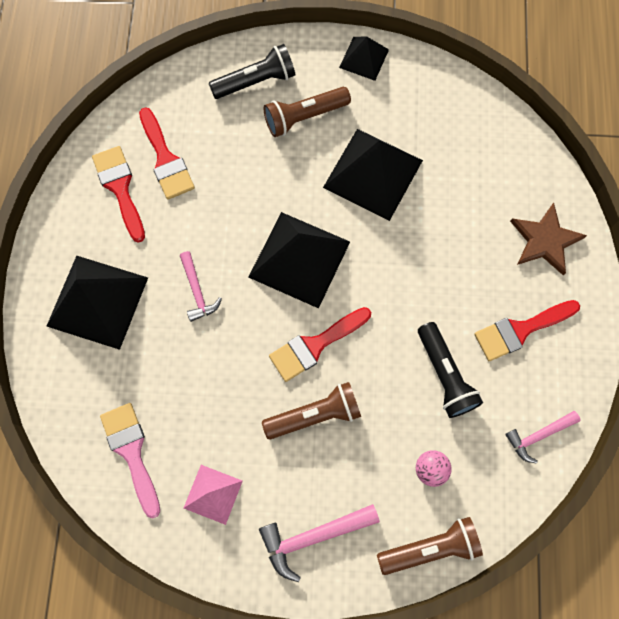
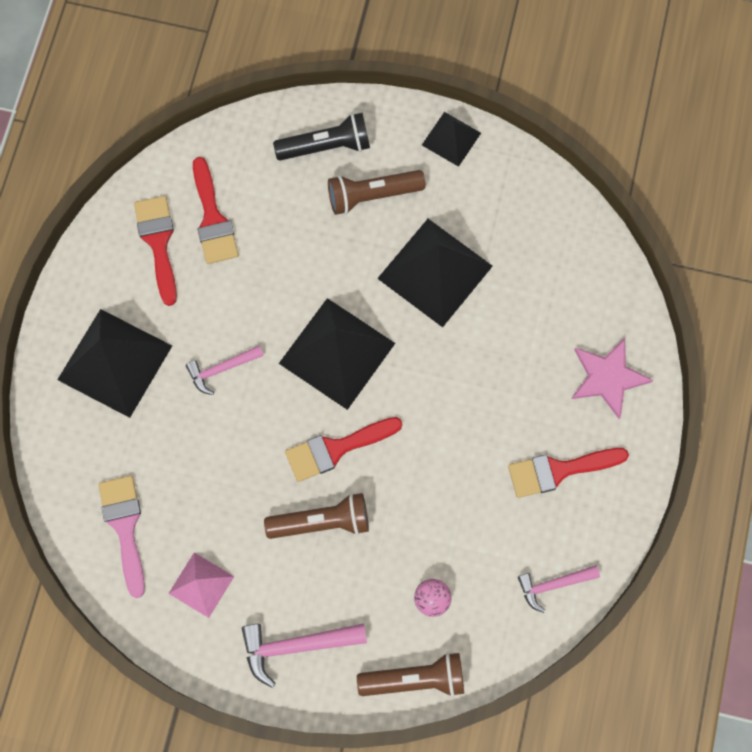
camera: 10 degrees right, 0 degrees up
(197, 291) = (222, 369): pink hammer -> pink hammer turned 75 degrees clockwise
(444, 375) = (467, 504): black flashlight -> none
(545, 240) = (607, 378): brown star -> pink star

